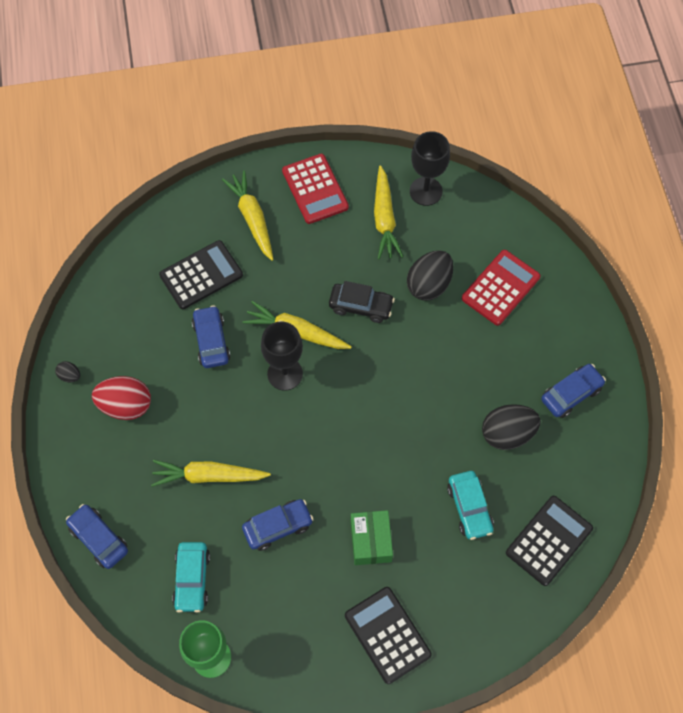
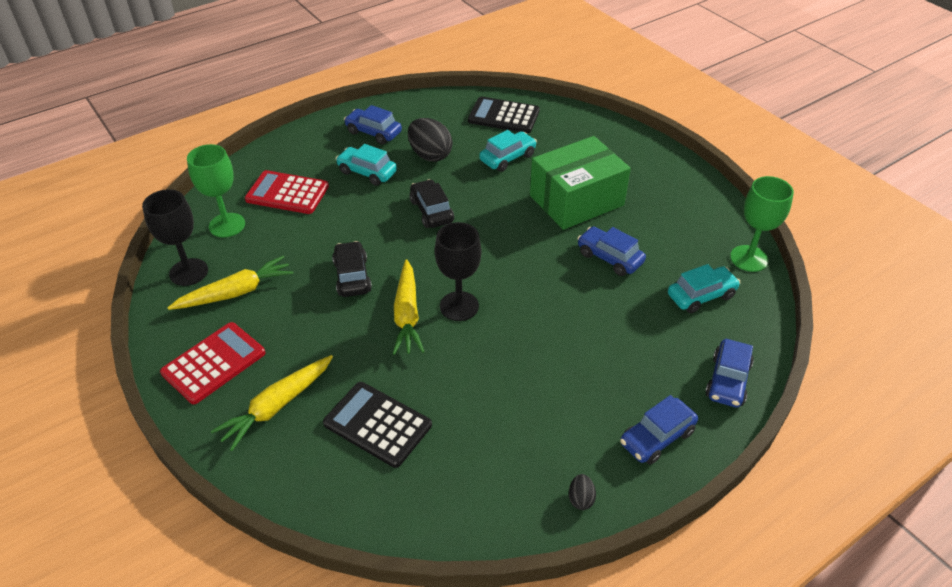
camera: 115 degrees left, 20 degrees down
(126, 405) = (578, 424): red egg -> none
(208, 476) = (601, 322): yellow carrot -> none
(211, 341) = (457, 380): blue car -> blue car (657, 437)
(371, 541) = (576, 200): green box -> green box, size x1.78
(387, 635) = (640, 170): black calculator -> none
(417, 400) = (431, 211): none -> black car
(429, 285) = (305, 238): black egg -> none
(475, 230) = (227, 225): none -> green goblet
(503, 365) = (367, 172): none -> turquoise car

